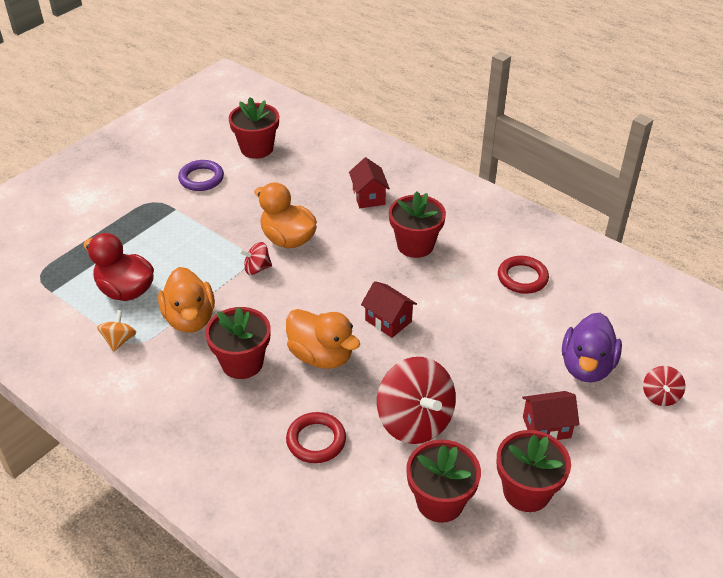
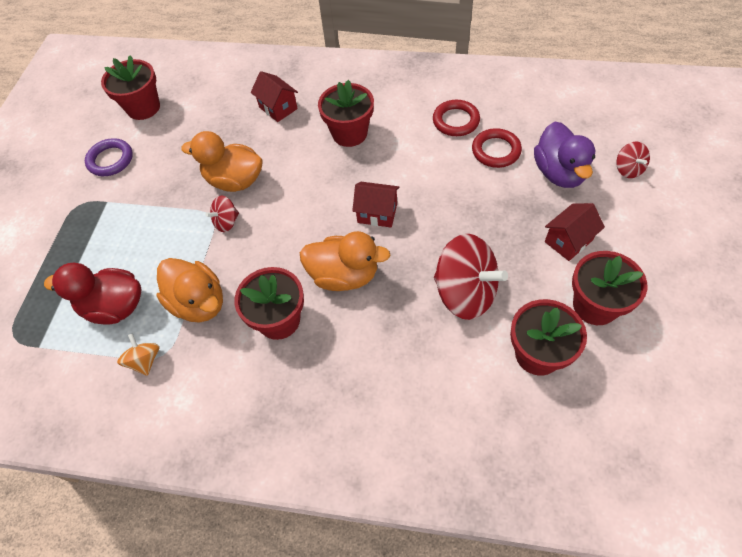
camera: 25 degrees left, 15 degrees up
(316, 440) = (397, 357): red ring -> red ring (496, 151)

